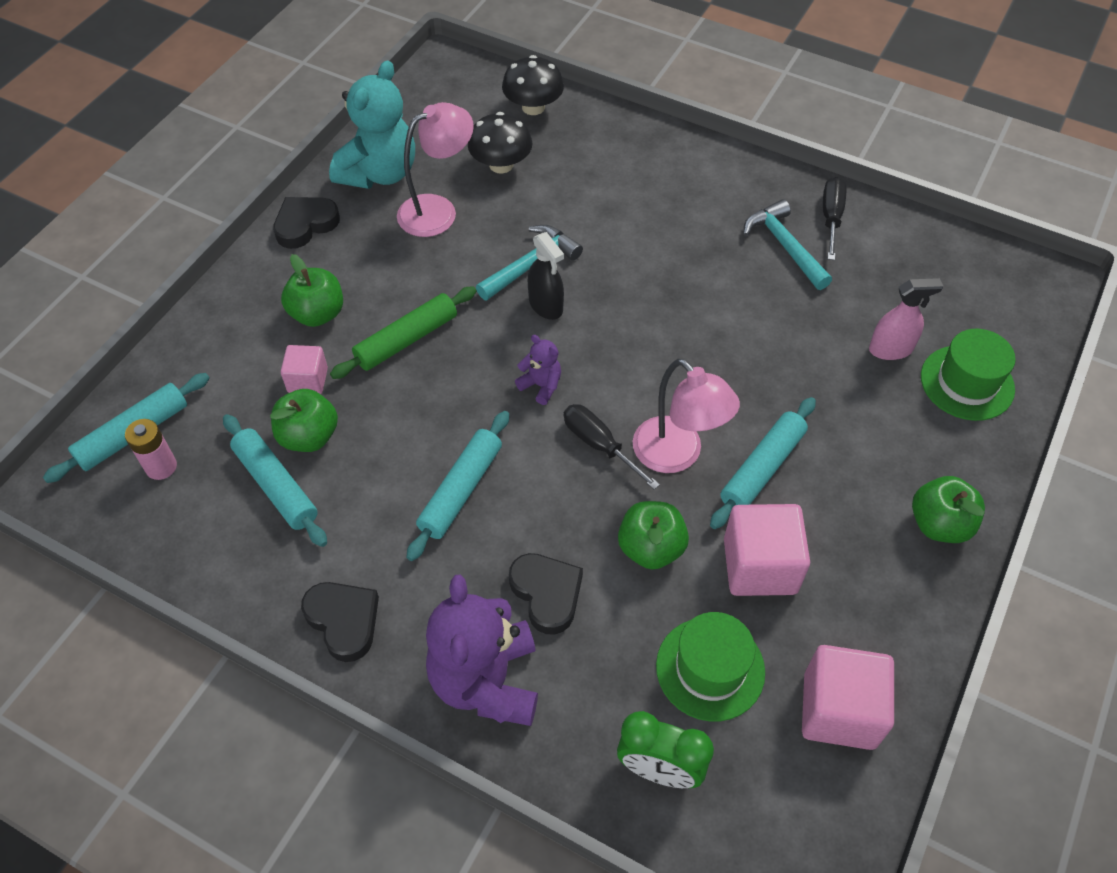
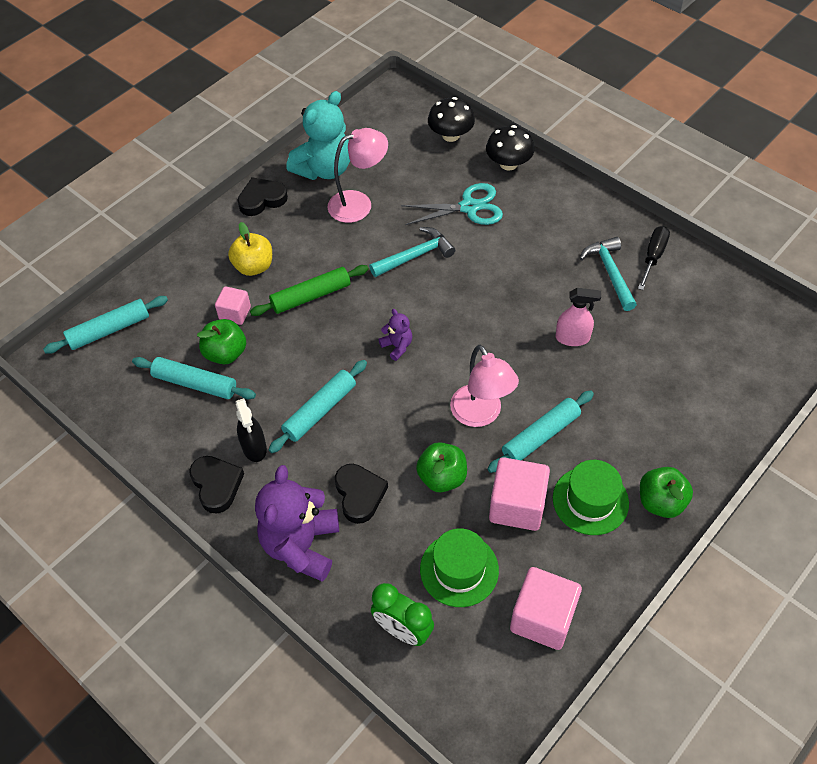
camera: 15 degrees right, 0 degrees up
(161, 467) = (122, 356): pink battery -> none
(276, 485) = (195, 383): turquoise rolling pin -> turquoise rolling pin turned 45 degrees counterclockwise
(317, 314) = (254, 266): green apple -> yellow apple
(501, 165) = (414, 176): black mushroom -> black mushroom (508, 164)
(546, 306) = (417, 288): black spray bottle -> black spray bottle (254, 447)
(583, 193) = (469, 207): none -> turquoise scissors
(600, 445) = (427, 397): black screwdriver -> none
(890, 349) = (666, 365): pink spray bottle -> pink spray bottle (572, 338)
(967, 383) = (718, 401): green hat -> green hat (590, 500)

